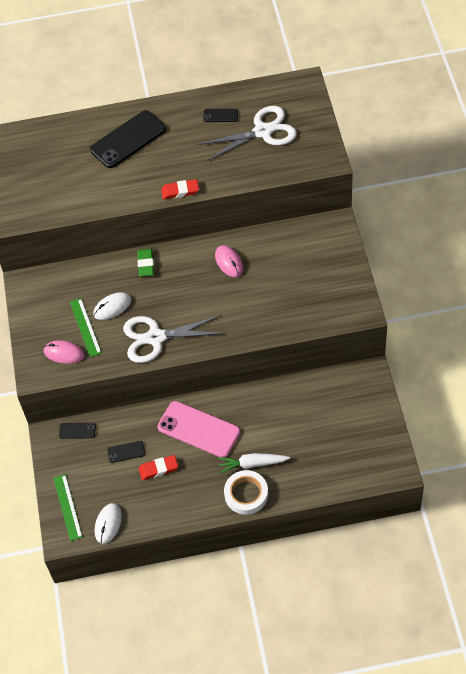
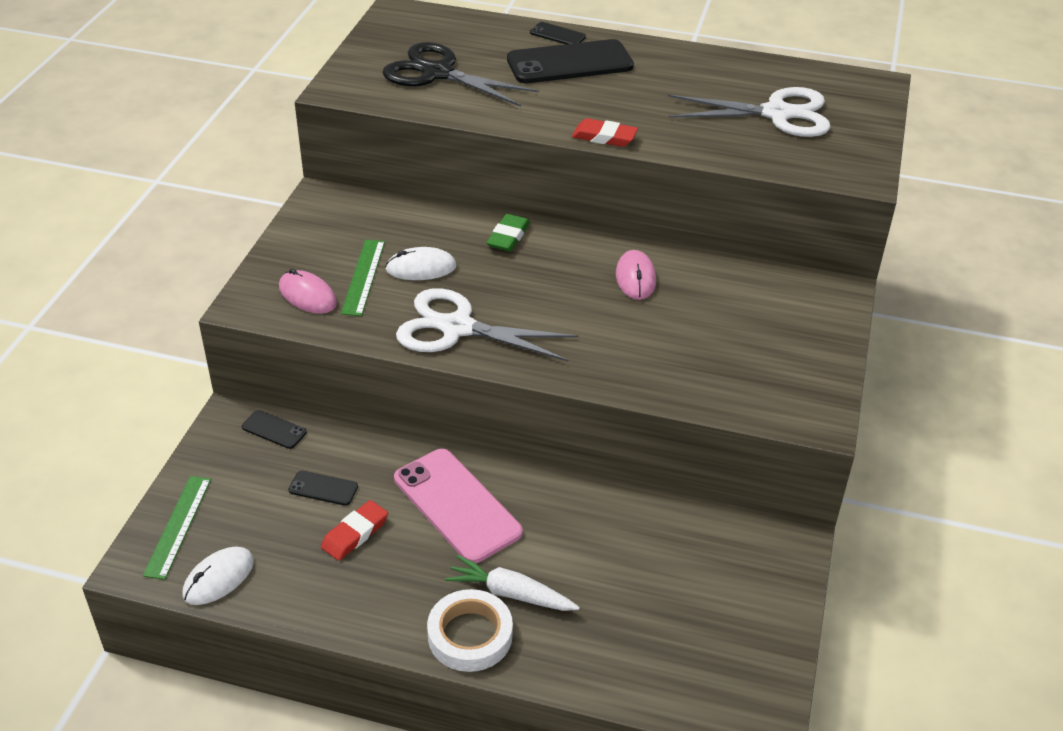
camera: 20 degrees right, 15 degrees down
(58, 181) = (438, 73): none -> black scissors
(158, 469) = (355, 534): red eraser -> red eraser turned 60 degrees counterclockwise
(220, 115) = (723, 79): black phone -> black phone (557, 35)

